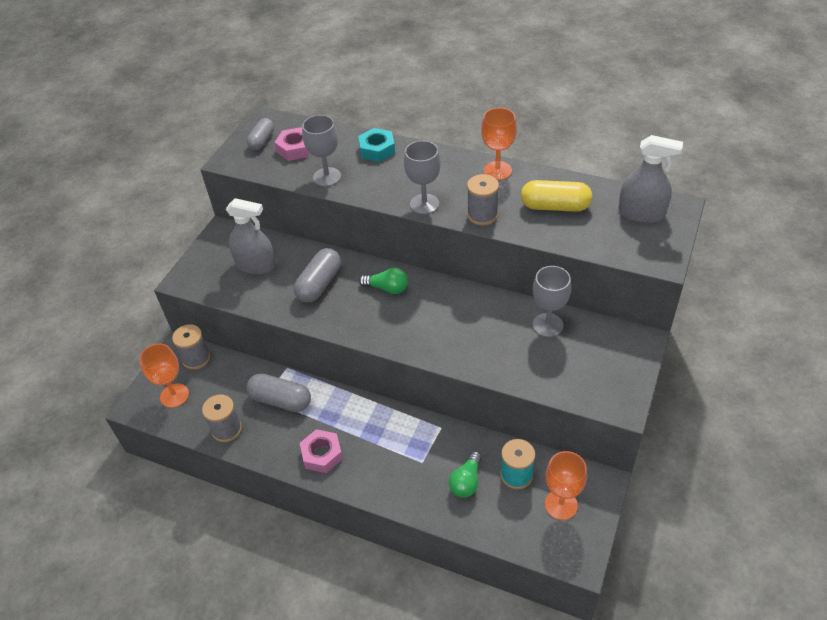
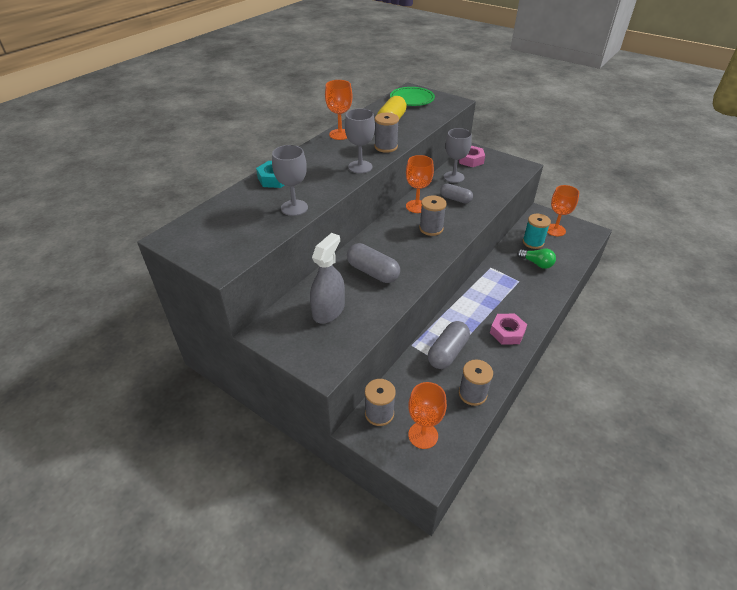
camera: 80 degrees left, 5 degrees down
(262, 141) = (206, 241): grey capsule -> grey capsule (455, 199)
(295, 148) = (237, 221): pink nut -> pink nut (470, 160)
(387, 288) = (393, 236): green light bulb -> none
(414, 319) = (431, 228): none -> grey spool
(458, 298) = (416, 206): none -> orange goblet
(641, 213) = (412, 99): grey spray bottle -> green plate

